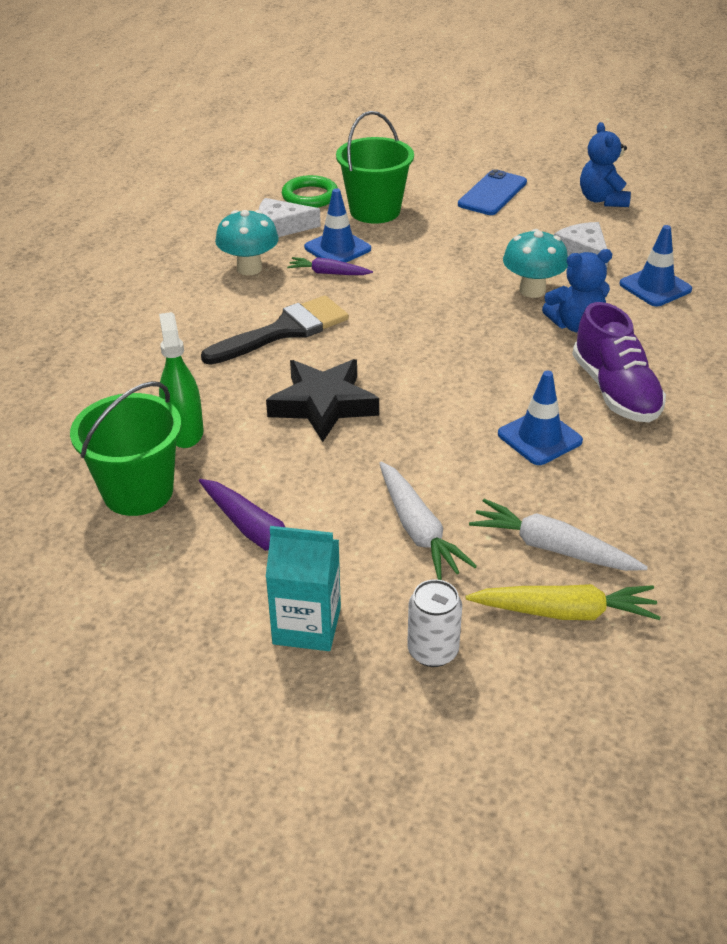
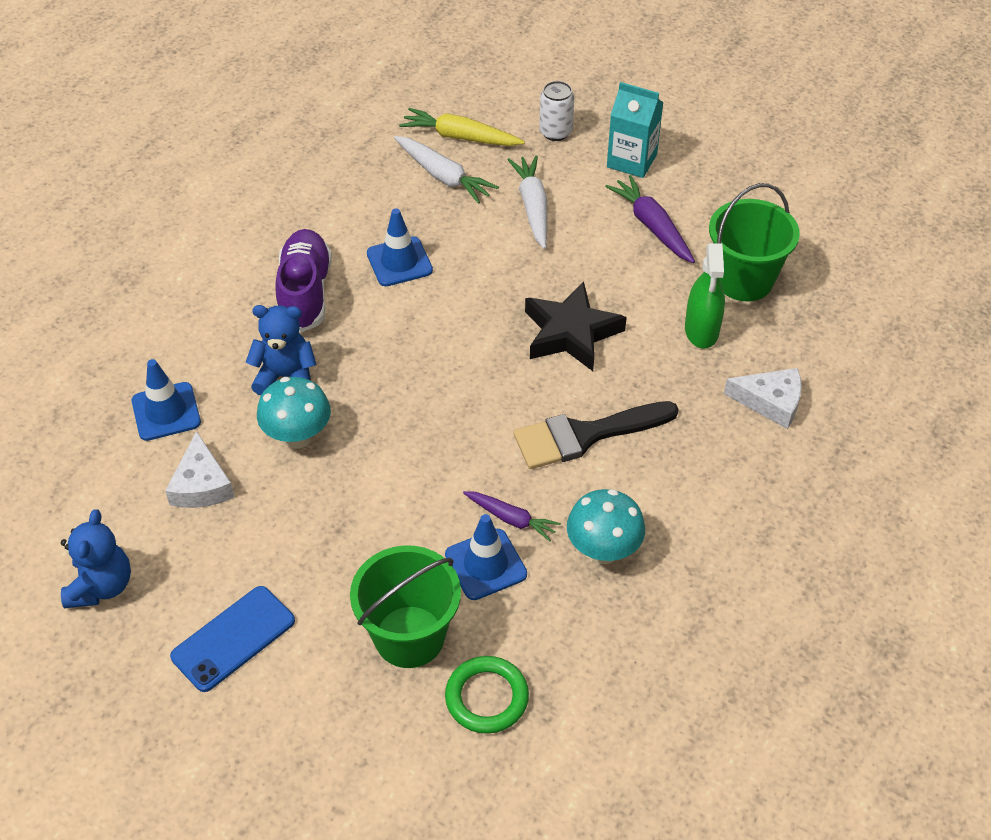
camera: 165 degrees left, 10 degrees up
(281, 227) = (545, 629): white cheese -> white cheese (771, 402)

